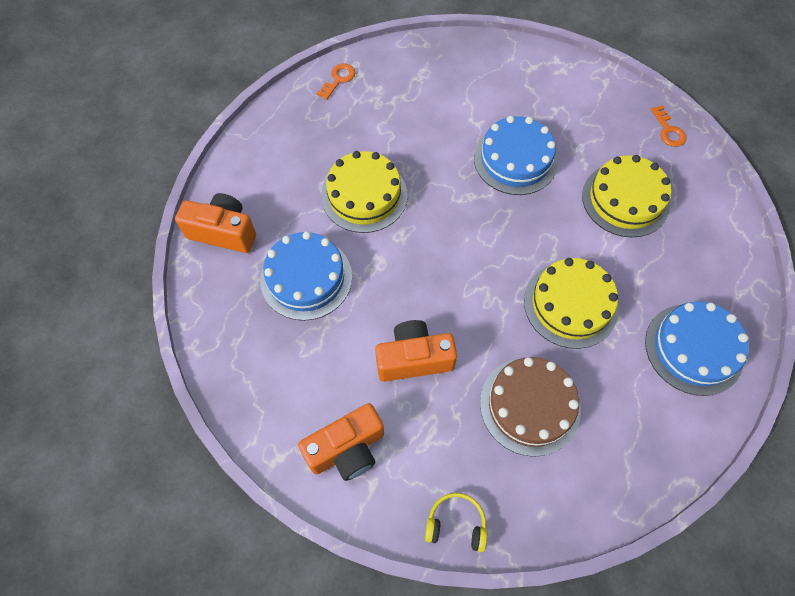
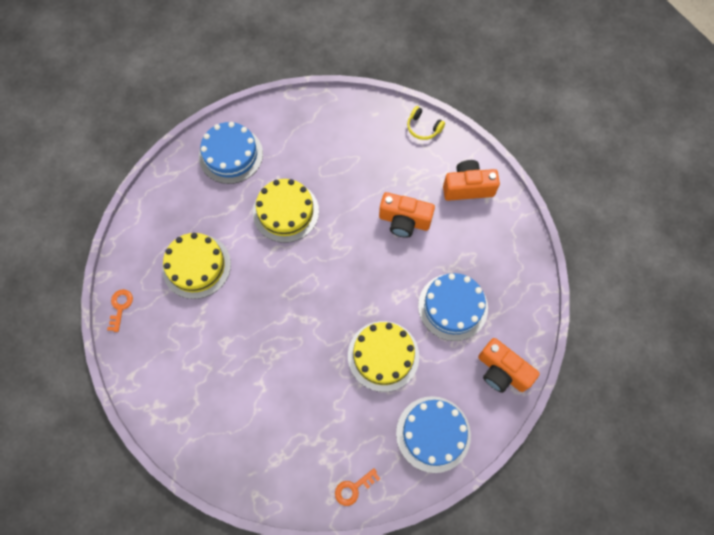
camera: 155 degrees left, 5 degrees up
(515, 160) = (252, 335): blue cake -> blue cake (433, 434)
(530, 405) = (349, 166): brown cake -> none

